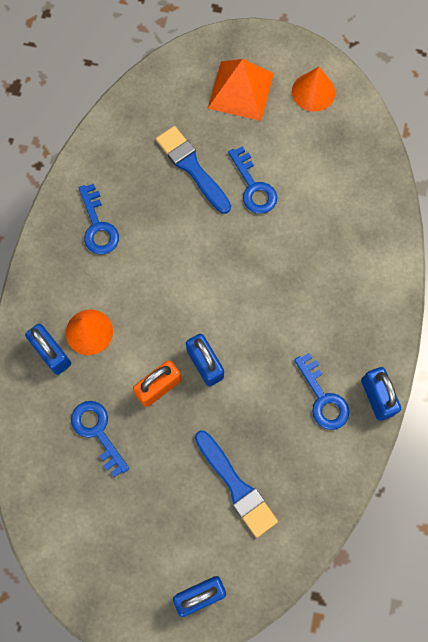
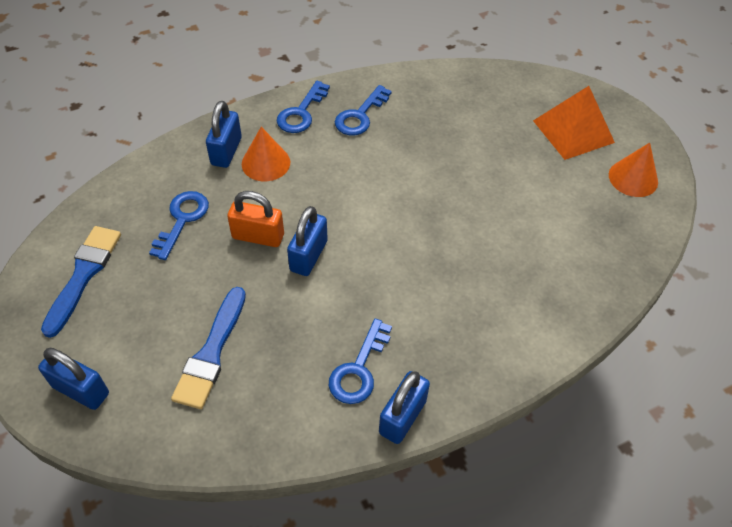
camera: 50 degrees right, 20 degrees down
(192, 168) = (472, 142): blue brush -> blue brush (83, 275)
(253, 186) = (502, 190): blue key -> blue key (301, 112)

